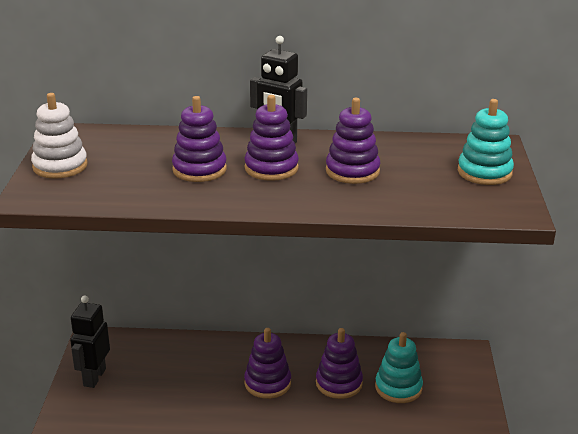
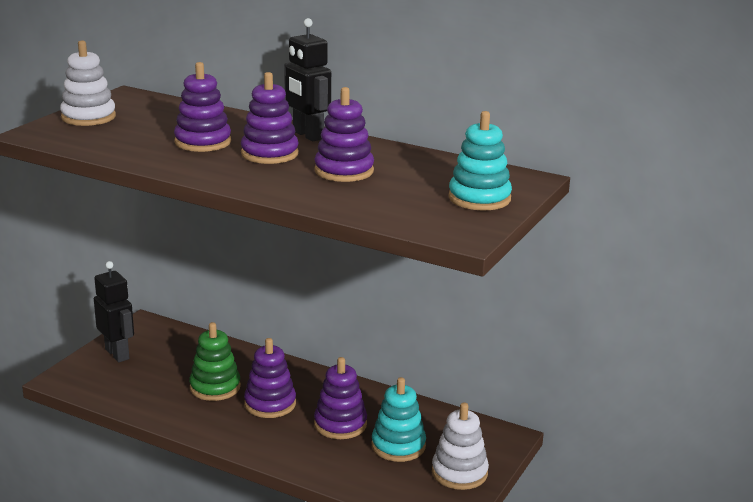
camera: 25 degrees right, 5 degrees down
(94, 377) = (117, 354): black robot -> black robot turned 105 degrees clockwise
(208, 382) = (215, 387): none -> green stacking toy
(461, 395) = (459, 472): none -> white stacking toy

